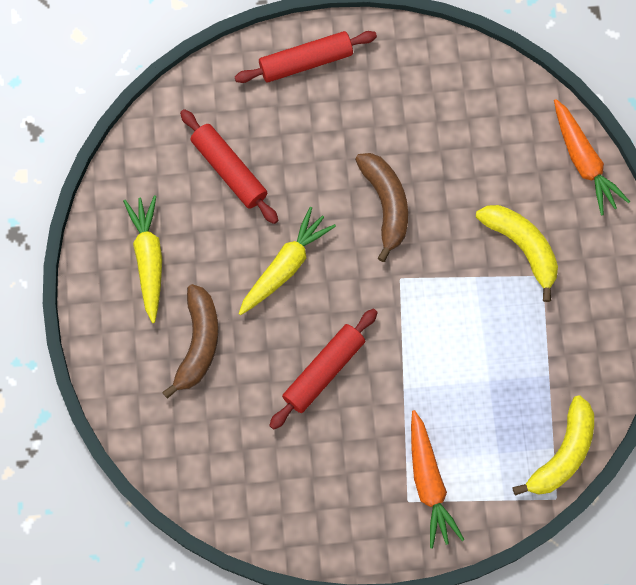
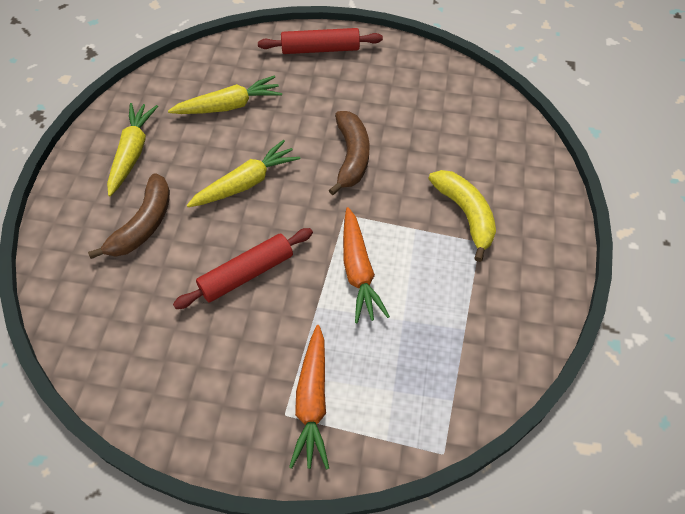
camera: 15 degrees right, 15 degrees down
(229, 170) = (229, 106): red rolling pin -> yellow carrot
(562, 454) = (460, 408): yellow banana -> none
(583, 161) = (538, 161): orange carrot -> orange carrot (358, 271)

